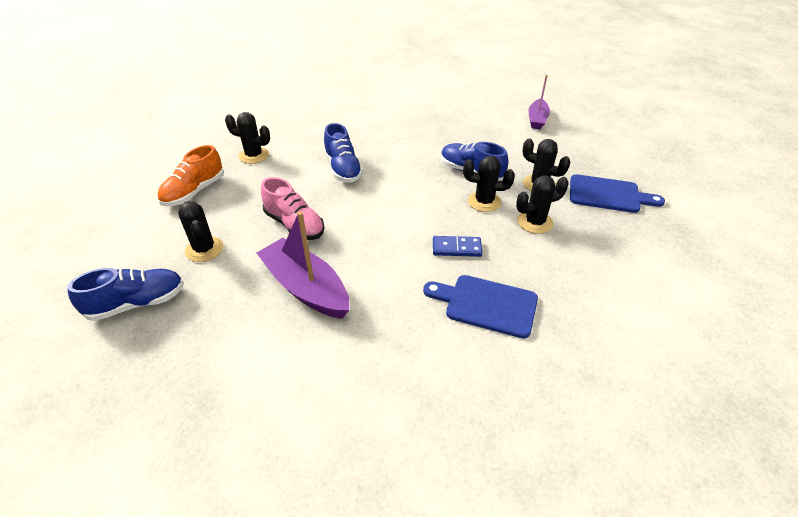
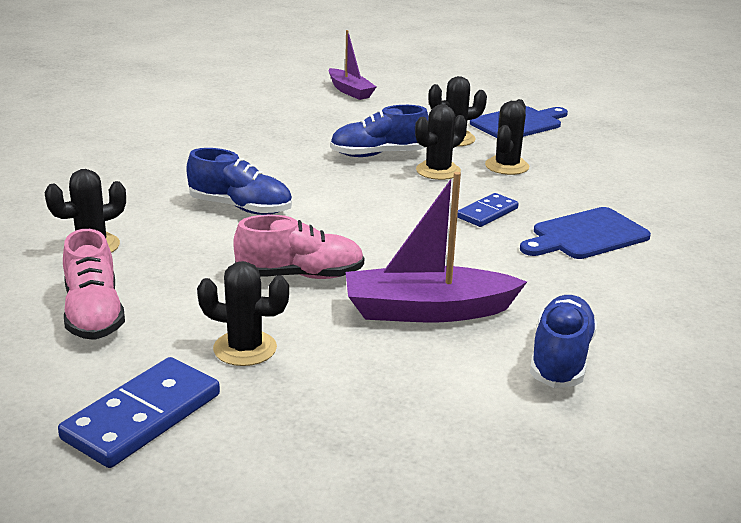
camera: 50 degrees left, 15 degrees down
(120, 255) = (143, 417): none -> blue domino
(137, 303) = (281, 432): blue shoe -> blue shoe (560, 358)
(194, 192) = (94, 314): orange shoe -> pink shoe

